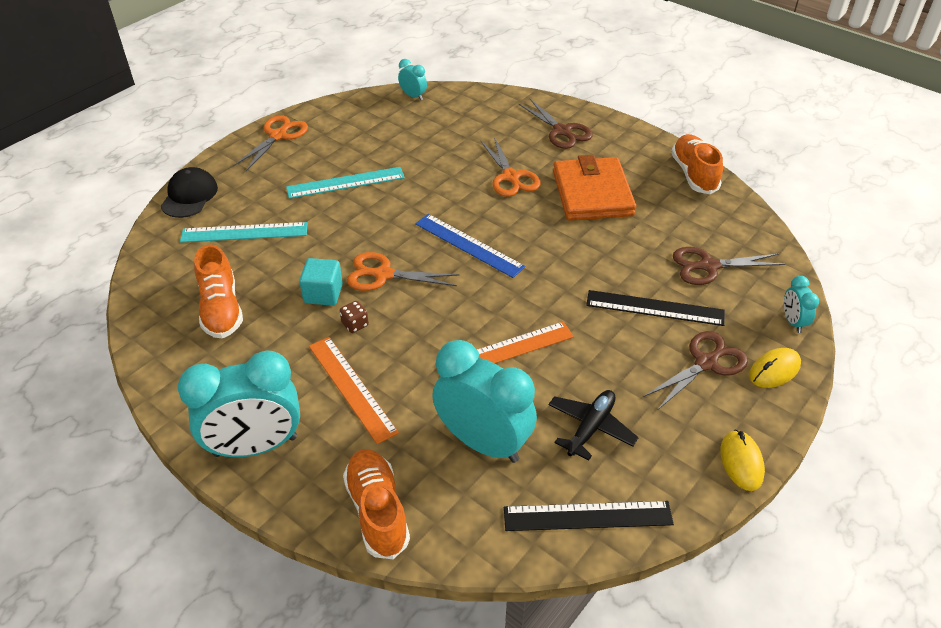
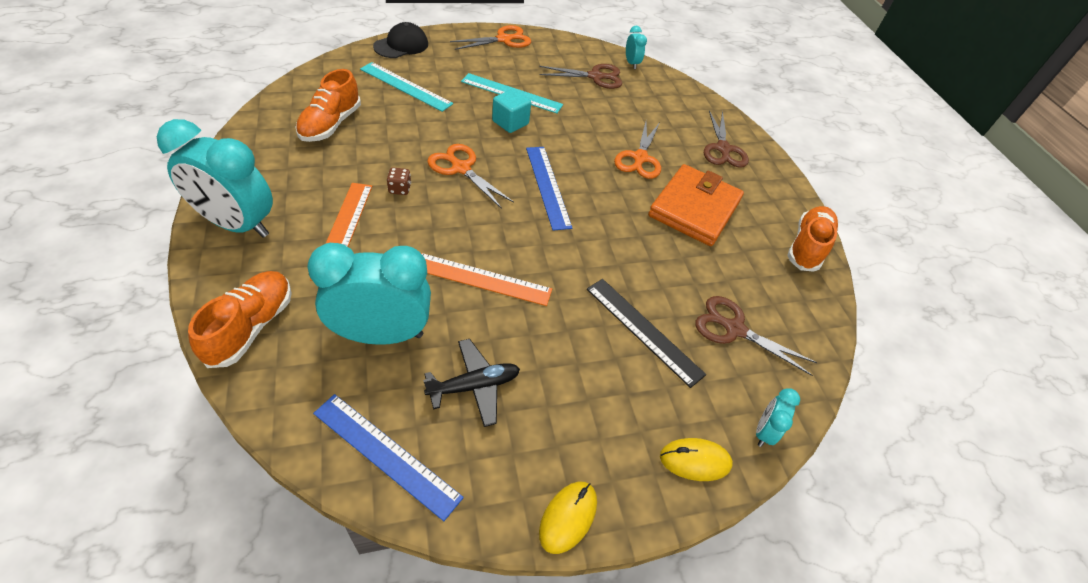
camera: 30 degrees right, 5 degrees up
(323, 294) = (405, 155): turquoise cube -> turquoise cube (510, 122)
(483, 442) = (381, 334): turquoise clock -> turquoise clock turned 75 degrees counterclockwise
(587, 516) = (386, 454): black ruler -> blue ruler
(706, 363) = (636, 407): brown scissors -> brown scissors (595, 77)

